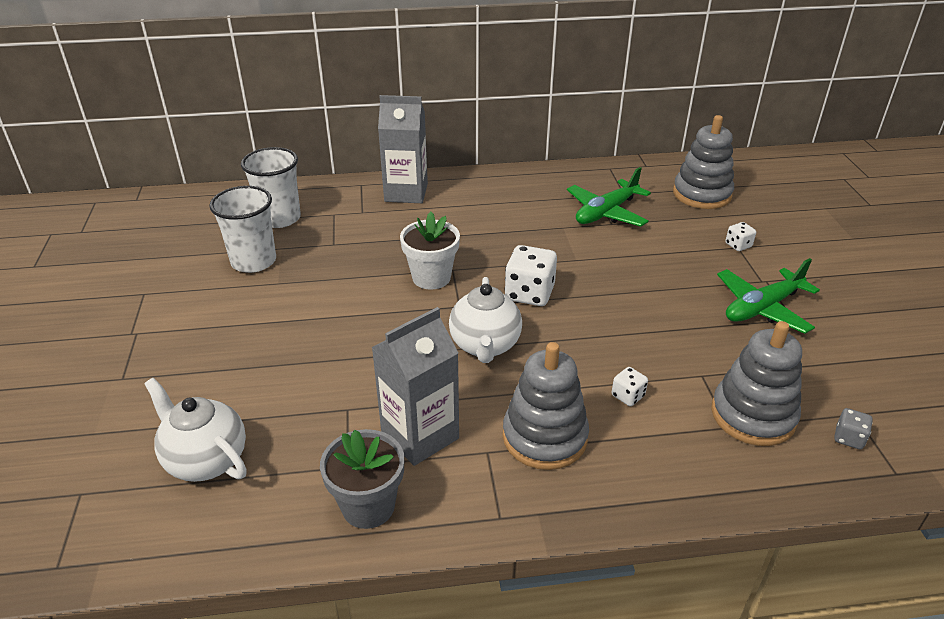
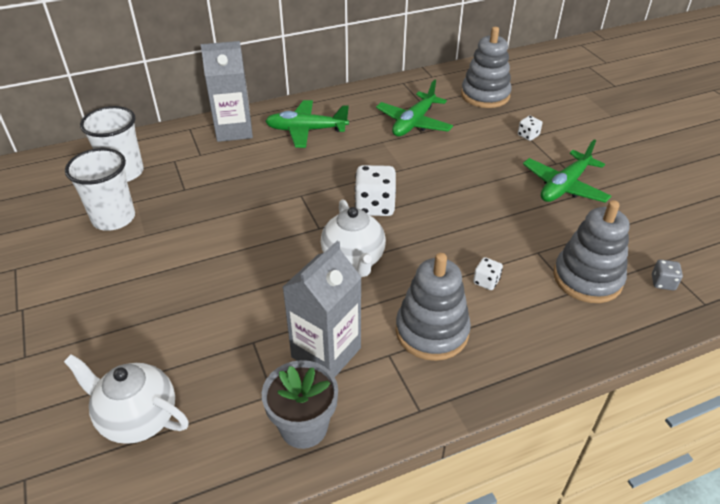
camera: 15 degrees left, 5 degrees up
(431, 277) = (285, 206): white flower pot -> none
(483, 203) = (306, 130): none -> green plane

